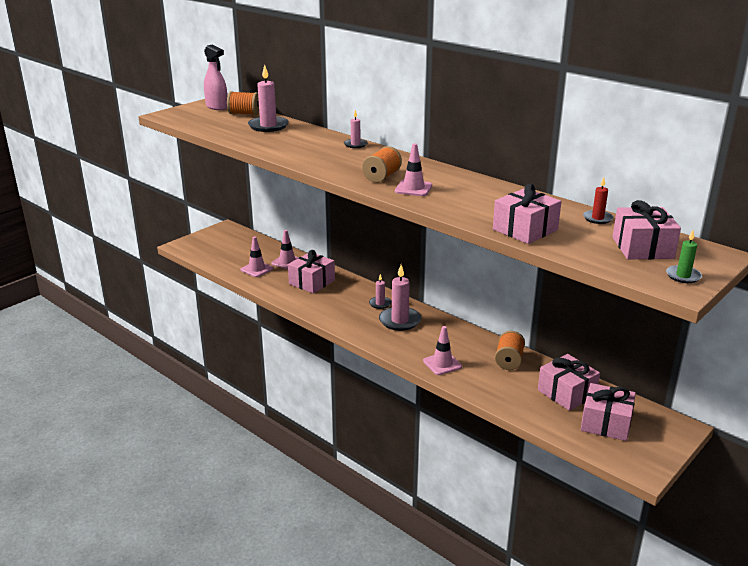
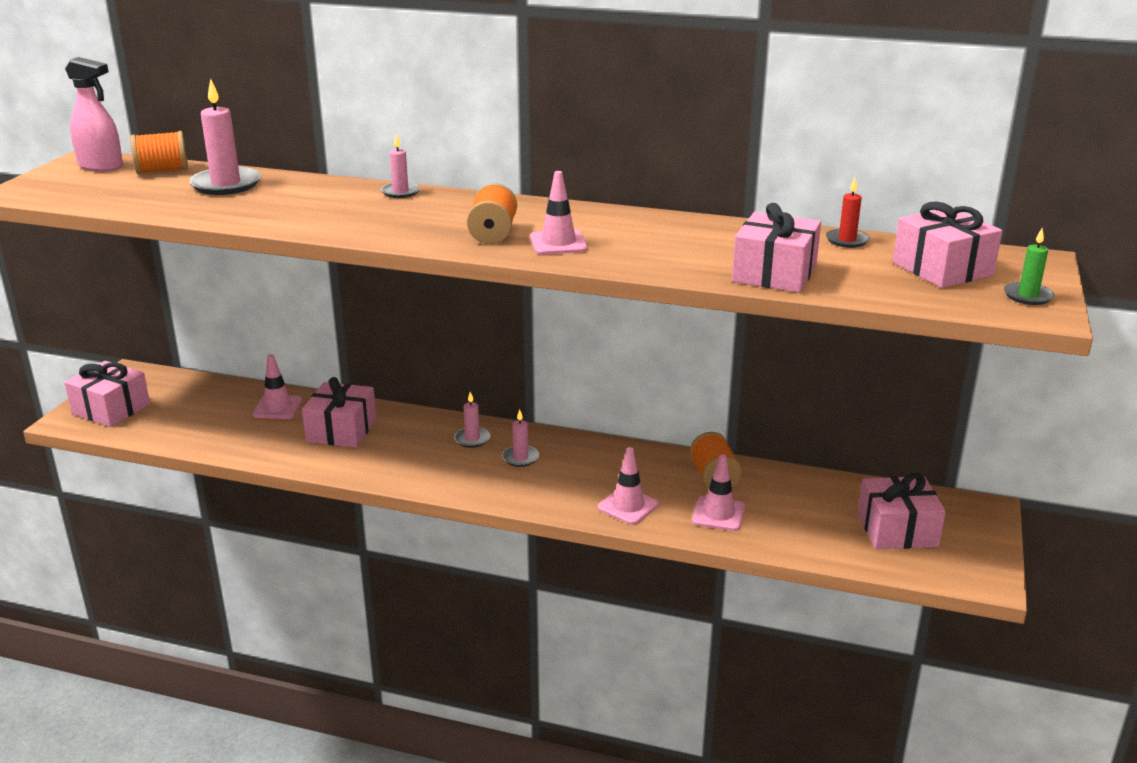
camera: 25 degrees left, 0 degrees up
(257, 269) = (234, 430): pink traffic cone -> pink traffic cone (718, 514)
(400, 321) = (520, 458): pink candle -> pink candle, size x0.55
(566, 393) = (820, 502): pink gift -> pink gift (111, 409)

